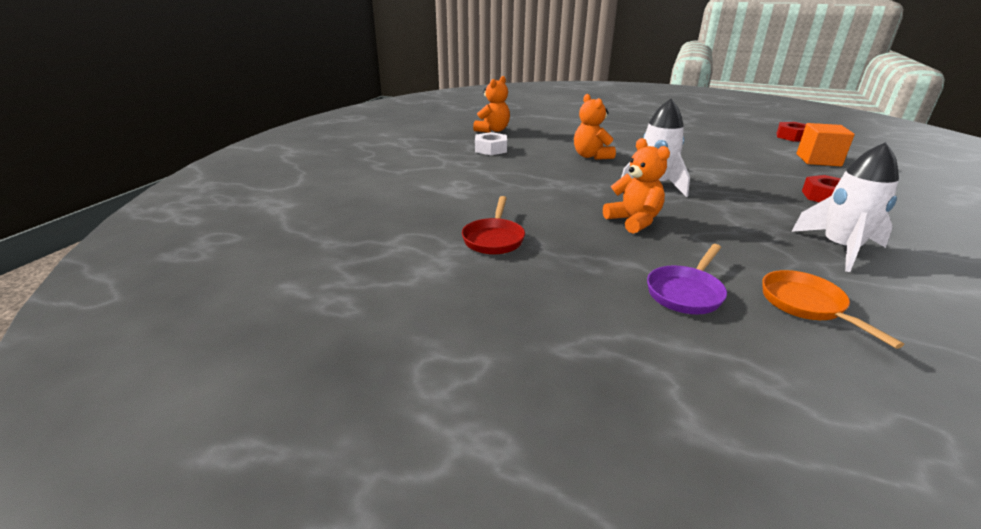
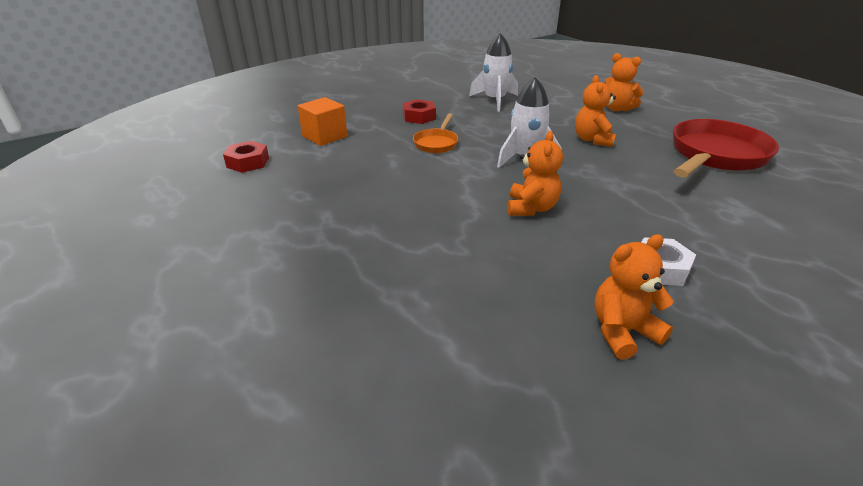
camera: 145 degrees left, 5 degrees up
(494, 239) = (715, 156): red pan -> red pan, size x2.01
(686, 292) = (617, 109): purple pan -> orange teddy bear
(806, 305) = (566, 94): orange pan -> orange pan (436, 143)

